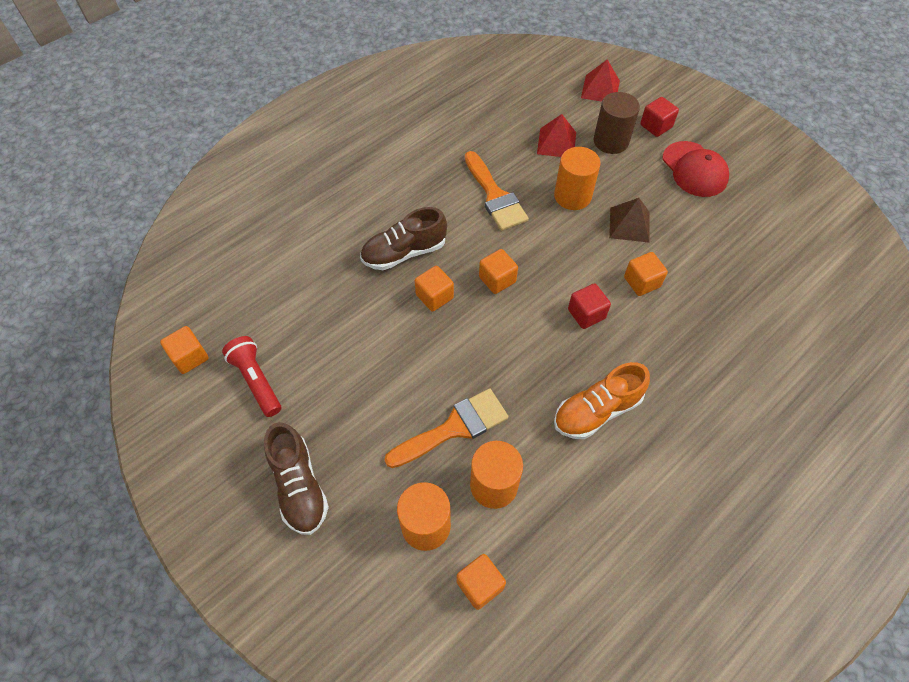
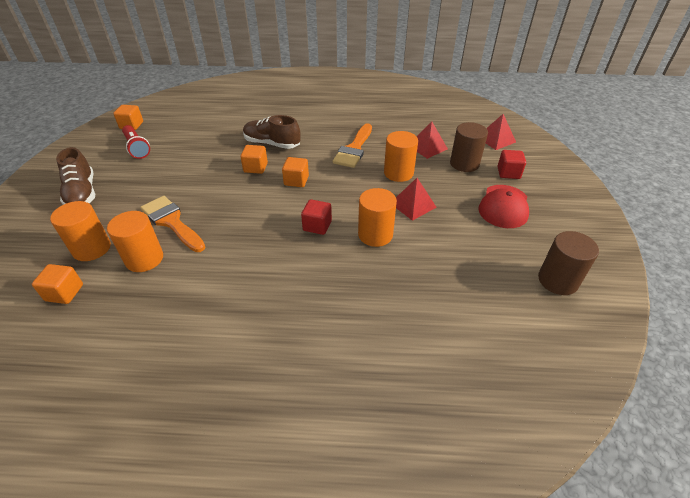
camera: 45 degrees right, 15 degrees down
(256, 380) = (137, 148): red flashlight -> red flashlight turned 135 degrees clockwise
(299, 486) = (82, 193): brown shoe -> brown shoe turned 45 degrees counterclockwise
(454, 428) = (172, 222): orange brush -> orange brush turned 150 degrees counterclockwise
(597, 411) = (246, 271): orange shoe -> none
(629, 224) = (413, 205): brown pyramid -> red pyramid
(642, 282) = (375, 234): orange cube -> orange cylinder
(803, 217) = (557, 280): none -> brown cylinder

